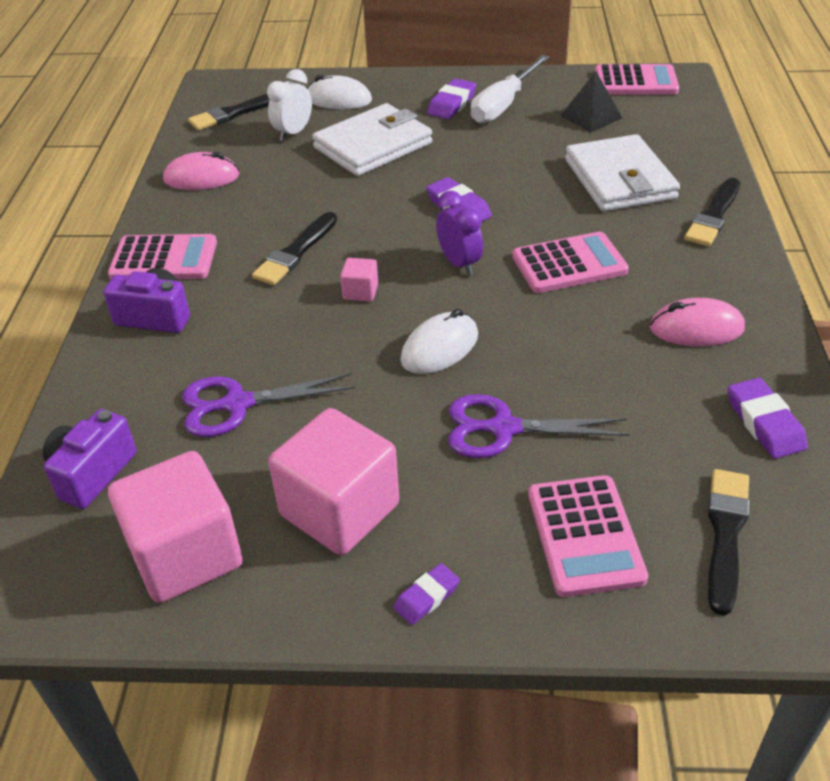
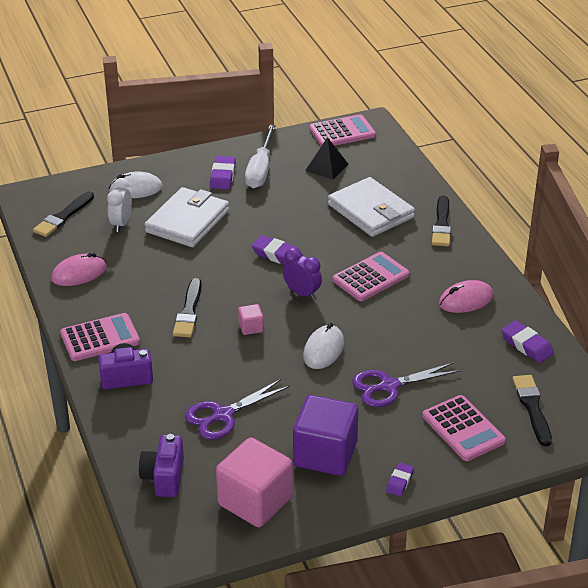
camera: 25 degrees left, 5 degrees down
(339, 510) = (325, 454): pink cube -> purple cube

